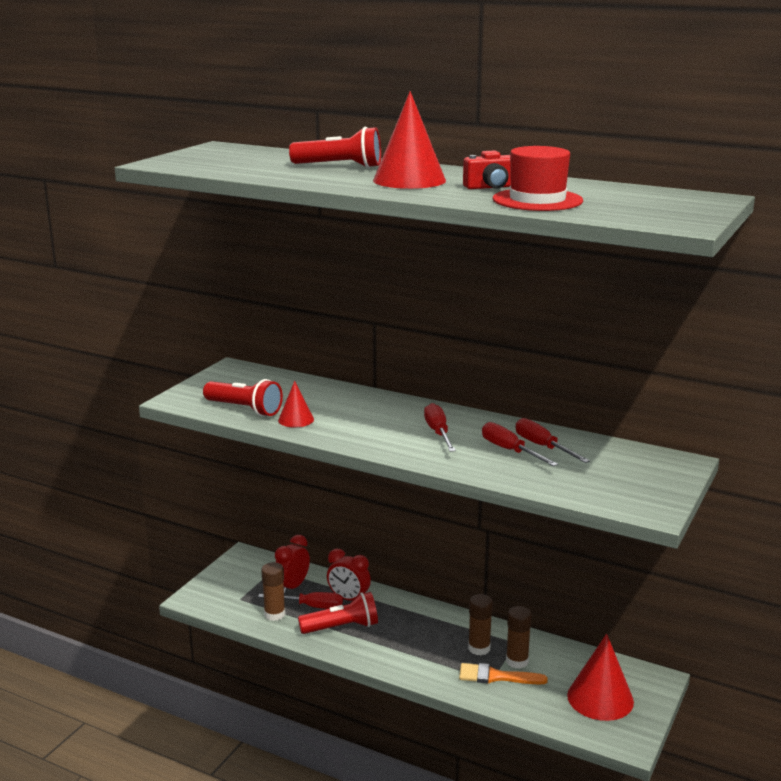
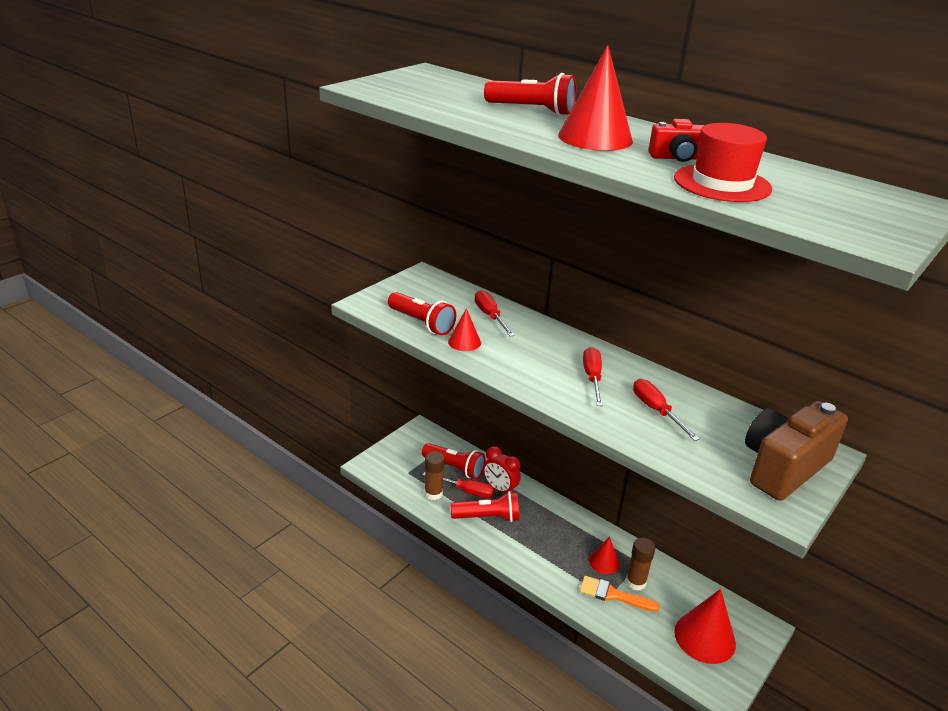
camera: 10 degrees right, 10 degrees up
(292, 587) = (454, 468): red clock -> red flashlight
(479, 648) = (604, 562): brown glue stick -> red cone
(542, 446) = (689, 411): red screwdriver -> red screwdriver (490, 316)
(643, 478) = (783, 467): none -> brown camera

